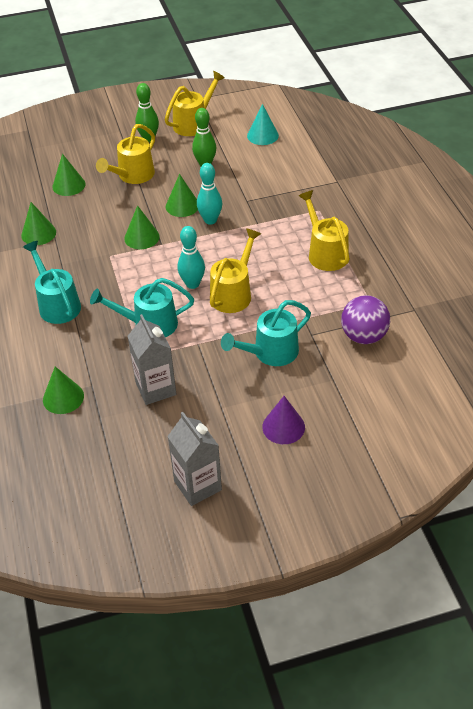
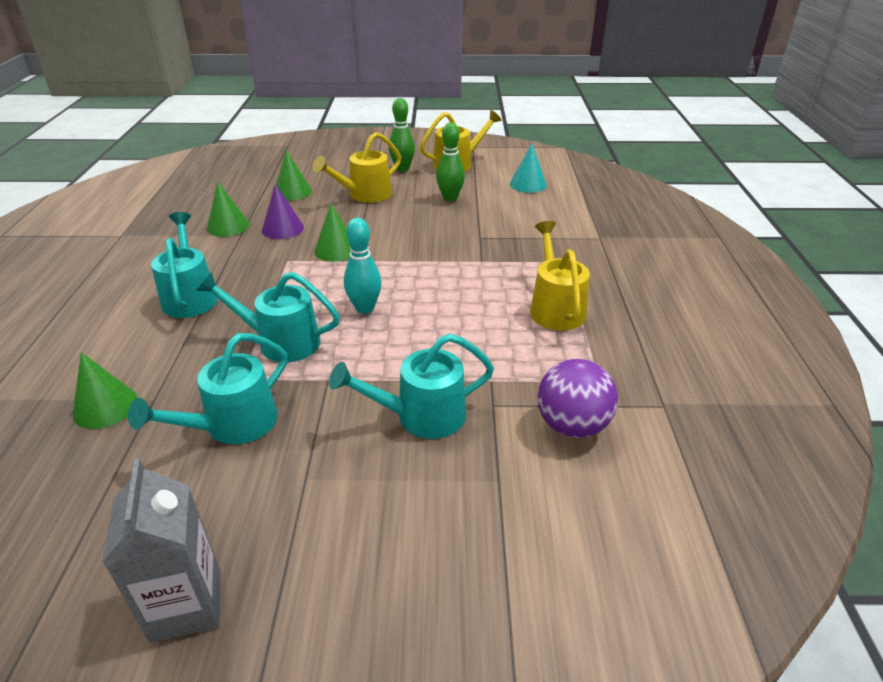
camera: 15 degrees right, 10 degrees down
(156, 388) = (232, 426): grey carton -> turquoise watering can
(182, 206) = (402, 229): green cone -> none
(210, 220) = (426, 248): turquoise bowling pin -> none
(233, 293) = (411, 329): yellow watering can -> none
(283, 427) = (383, 538): purple cone -> purple cone (283, 229)

